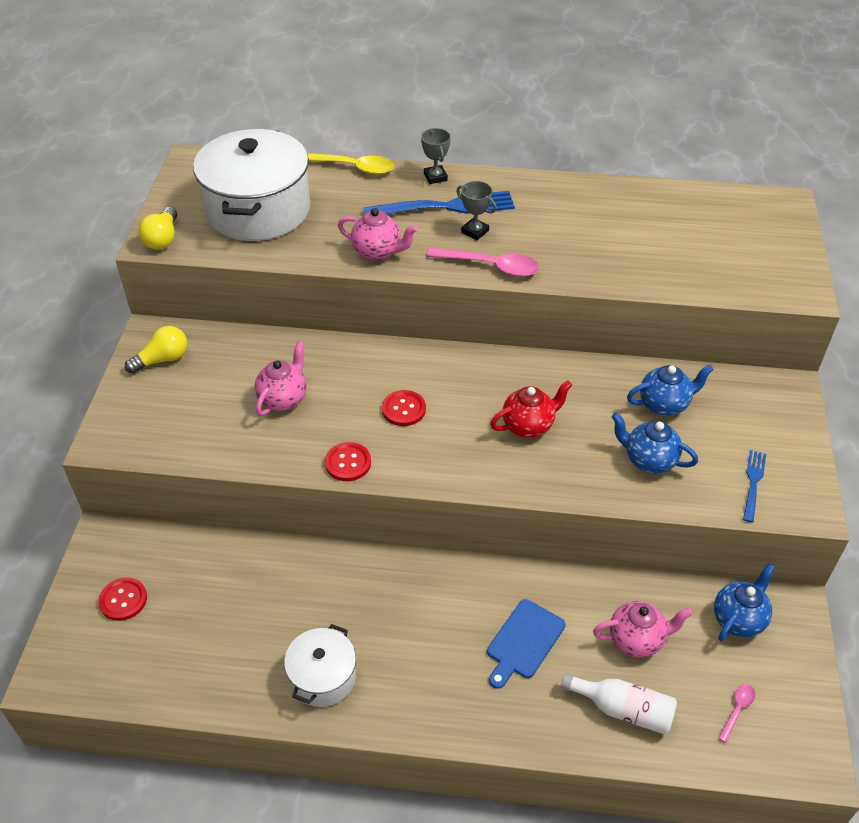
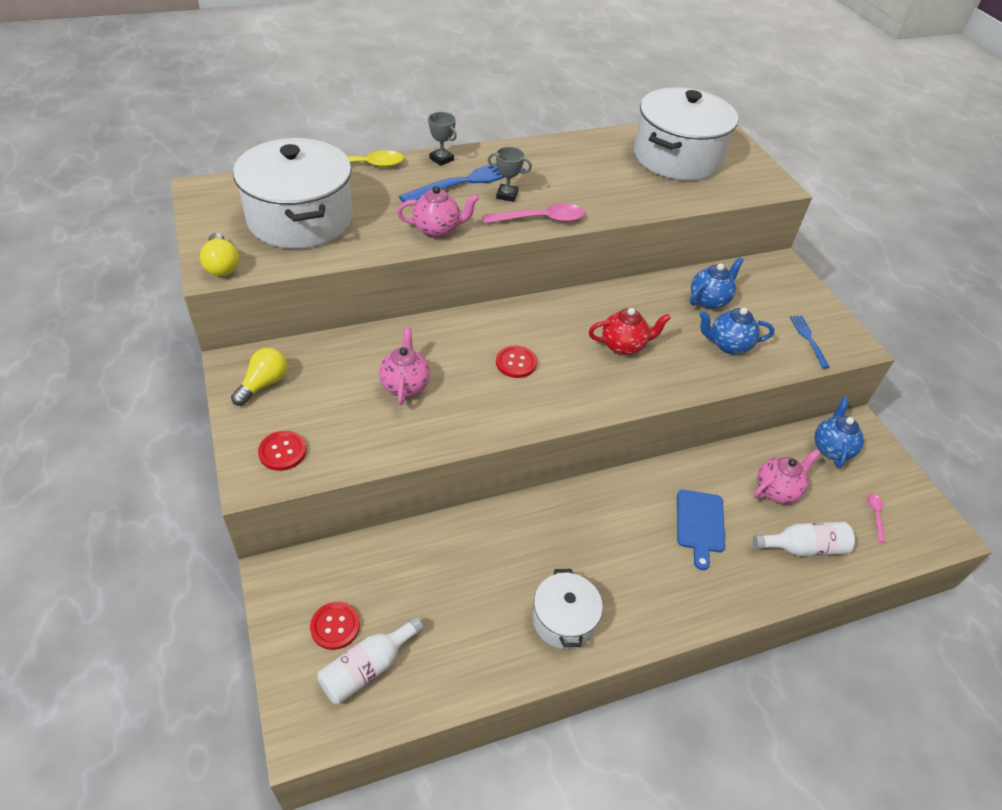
camera: 30 degrees left, 0 degrees up
(127, 646) = (367, 668): none -> white bottle
(348, 463) = (500, 422): red button -> red button (282, 452)
(528, 426) = (623, 346): red teapot -> red teapot turned 45 degrees clockwise
(703, 231) = (677, 157): none -> white pot

